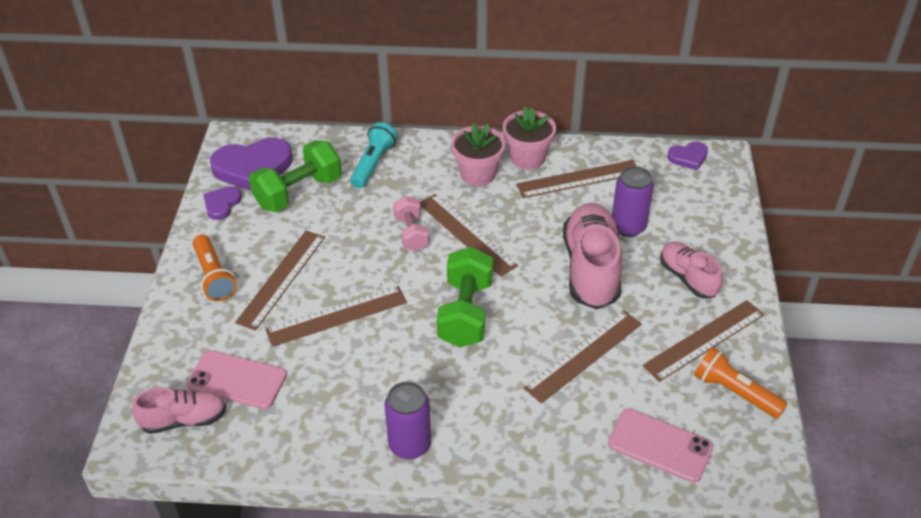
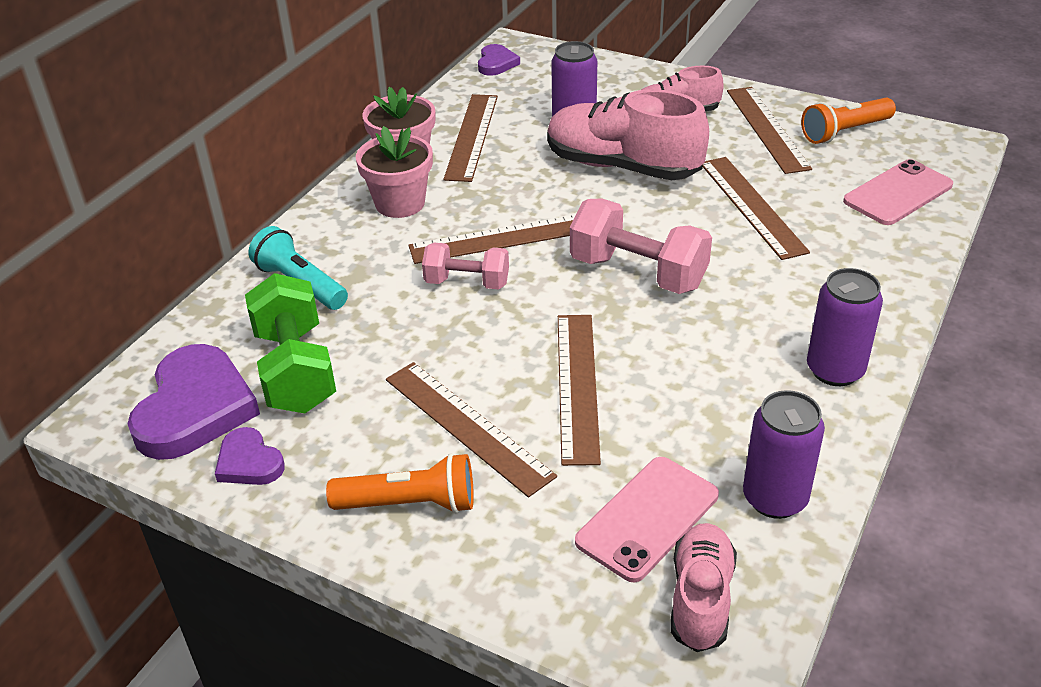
camera: 65 degrees left, 5 degrees down
(274, 437) = (775, 498): none -> purple can
(465, 313) = (638, 273): green dumbbell -> pink dumbbell

